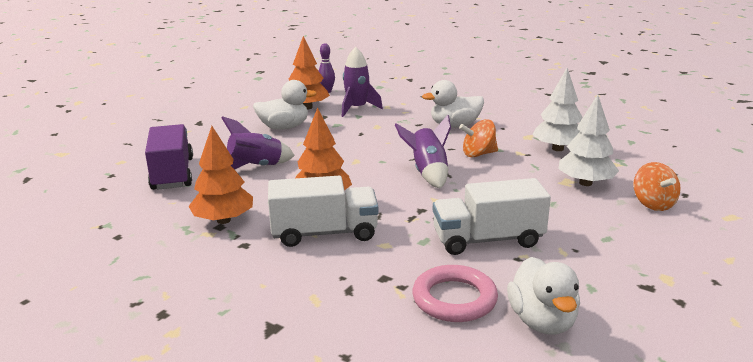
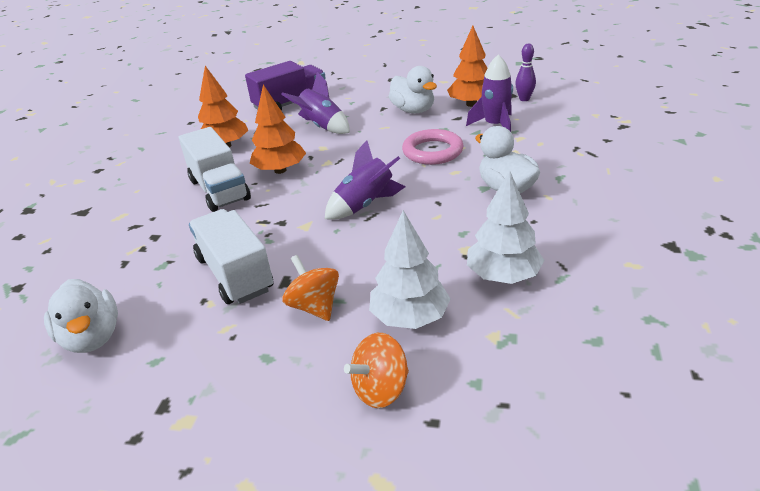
camera: 70 degrees right, 10 degrees up
(454, 299) = (125, 279): pink ring -> pink ring (432, 151)
(478, 154) = (436, 222): orange spinning top -> orange spinning top (314, 306)
(542, 321) = (92, 337): white duck -> white duck turned 90 degrees counterclockwise

